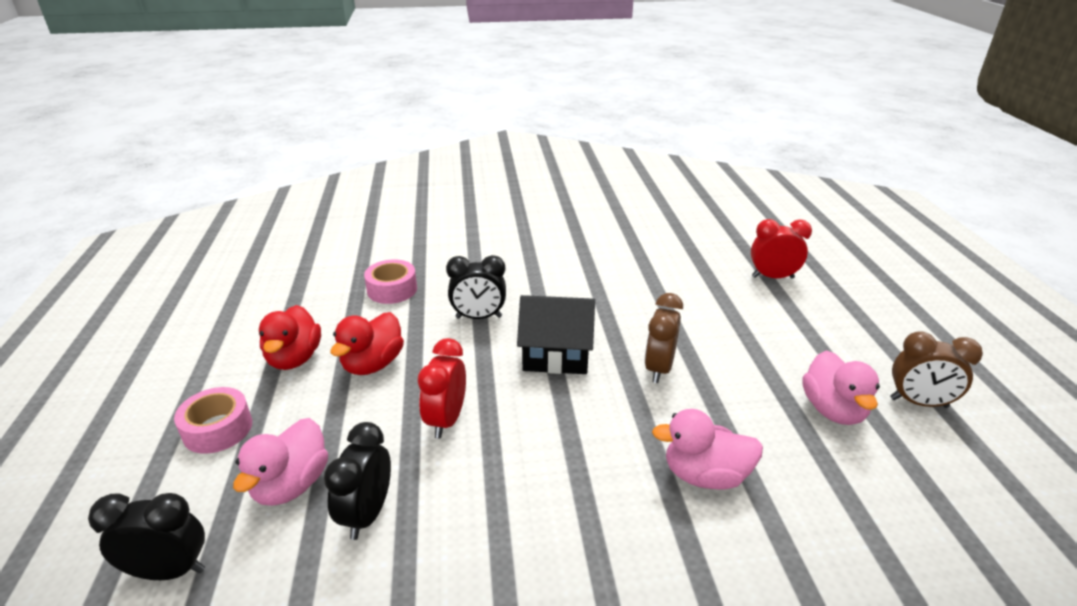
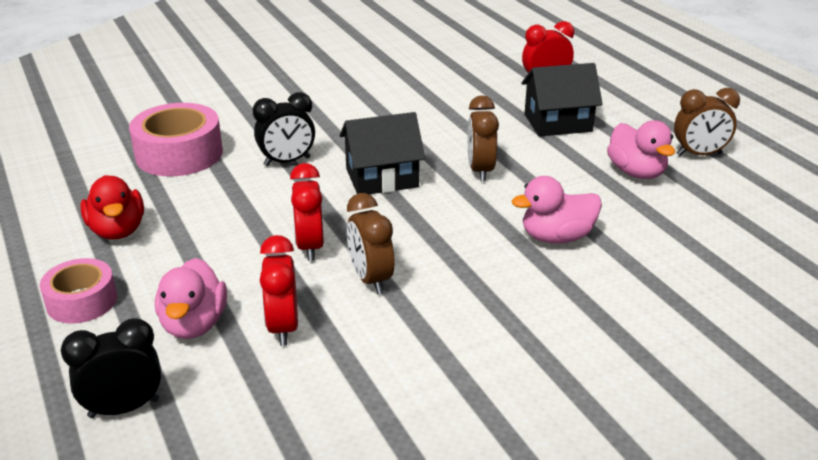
camera: 20 degrees left, 0 degrees up
(367, 514) = (283, 327): black clock -> red clock
(373, 364) = (205, 219): red duck -> none
(392, 289) = (179, 154): pink tape -> pink tape, size x1.60
(483, 477) = (371, 279): none -> brown clock
(767, 327) = (558, 123): none -> black house

